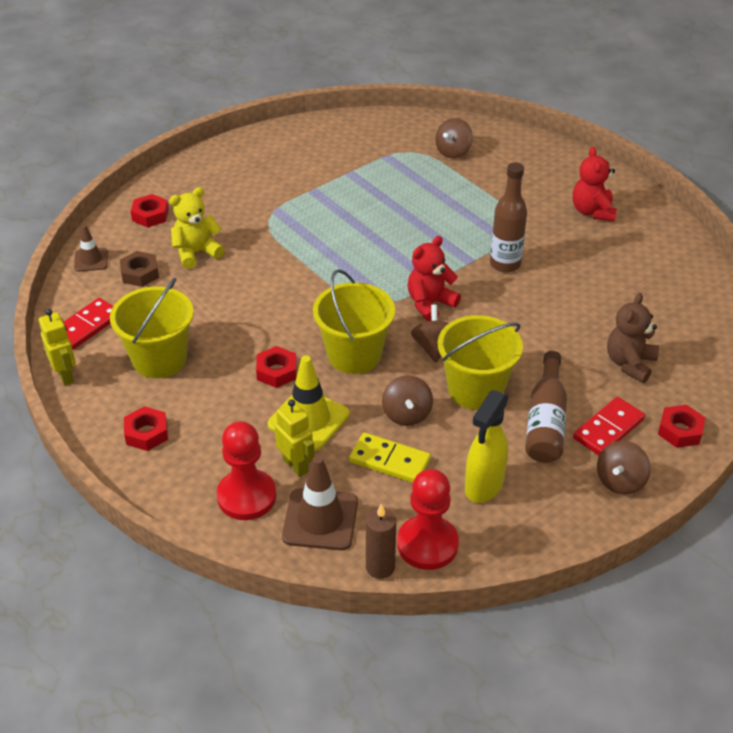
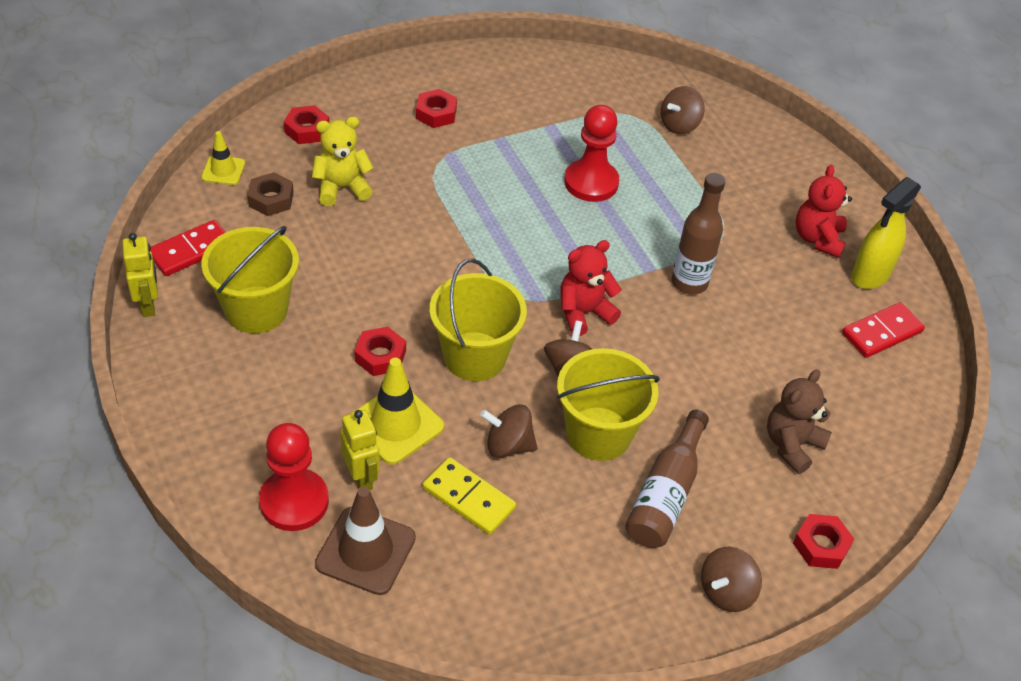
camera: 10 degrees right, 5 degrees up
(91, 260) = (223, 170): brown traffic cone -> yellow traffic cone
(146, 433) = (212, 397): red nut -> red nut (436, 113)
(380, 567) = (412, 627): brown candle -> none
(406, 414) = (508, 445): brown spinning top -> brown spinning top turned 90 degrees clockwise
(427, 544) = (475, 613): red pawn -> red pawn (591, 182)
(483, 486) = (565, 557): yellow spray bottle -> yellow spray bottle (870, 275)
(608, 429) = (736, 522): red domino -> red domino (882, 333)

